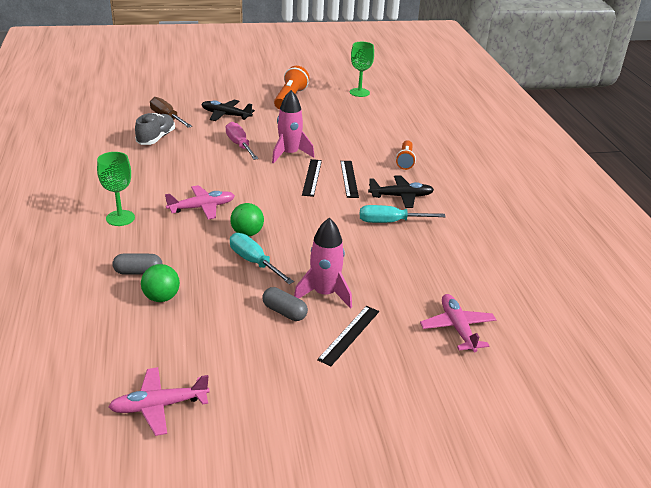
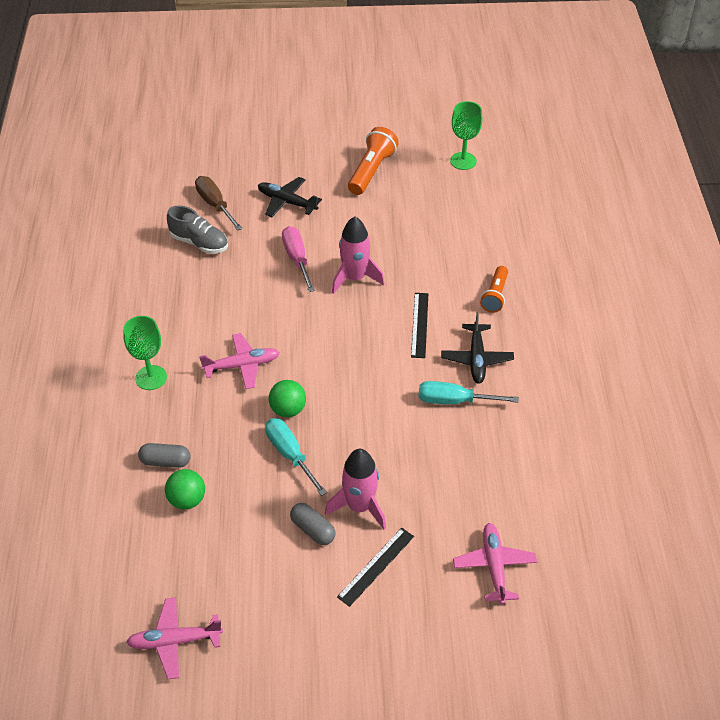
camera: 10 degrees right, 15 degrees up
(156, 138) = (199, 243): grey shoe -> grey shoe turned 90 degrees clockwise
(312, 177) = (375, 320): black ruler -> none
(401, 196) = (476, 359): black plane -> black plane turned 90 degrees clockwise

